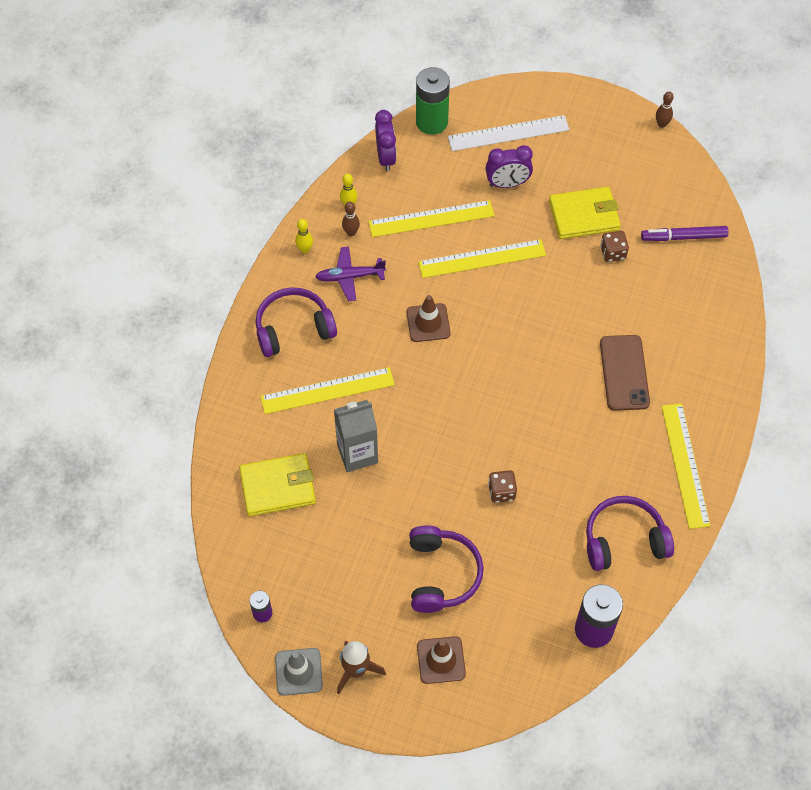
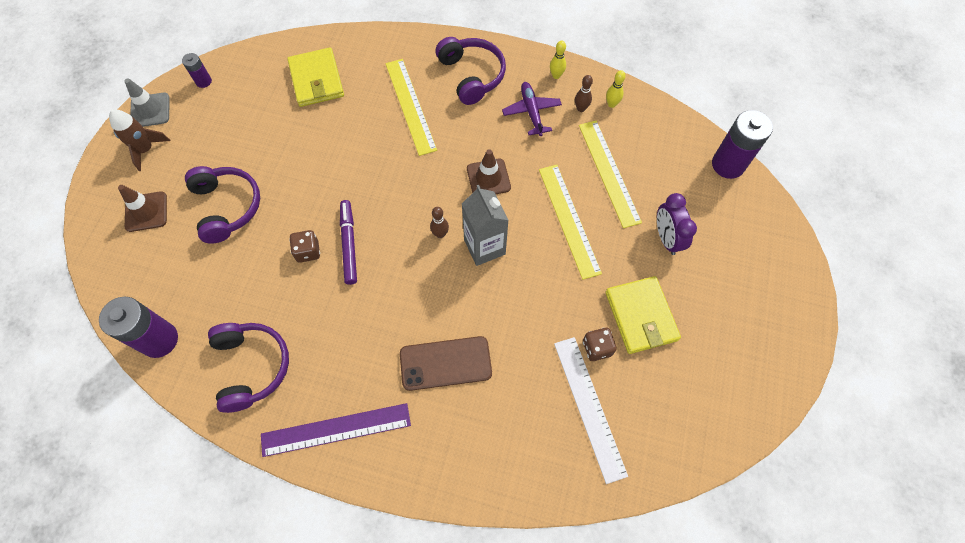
camera: 85 degrees right, 5 degrees up
(357, 453) = (348, 133): grey carton -> grey carton (484, 247)
(386, 157) = (674, 129): purple clock -> none
(431, 122) = (728, 164): green battery -> purple battery
(442, 574) = (227, 207): purple headphones -> purple headphones turned 105 degrees counterclockwise
(508, 133) = (732, 236): white ruler -> white ruler (589, 407)
(662, 124) = (791, 401): brown bowling pin -> brown bowling pin (440, 234)
(683, 237) = (632, 428): purple marker -> purple marker (349, 244)
(685, 465) = (336, 429): yellow ruler -> purple ruler

